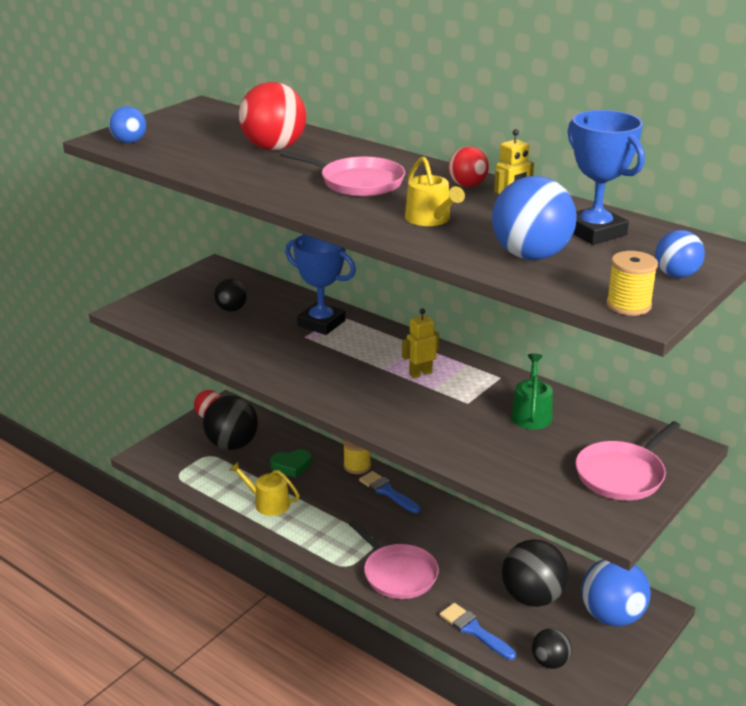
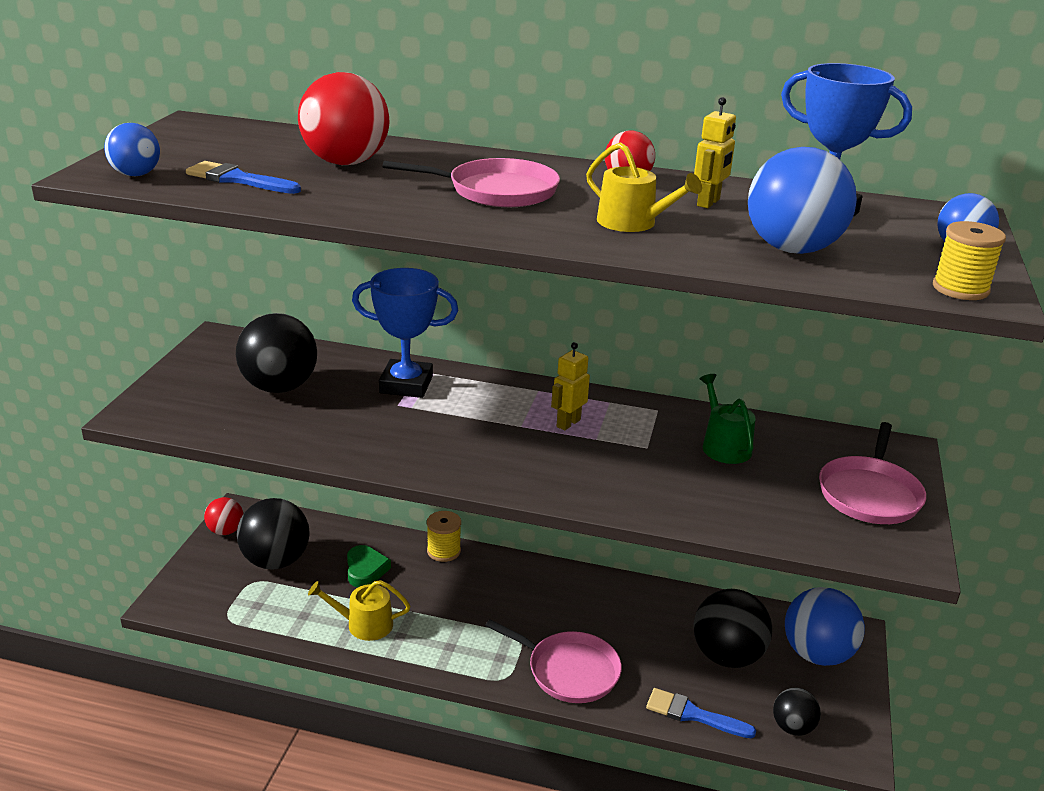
camera: 25 degrees left, 0 degrees up
(232, 309) = (279, 387): black ball -> black ball, size x1.79
(291, 466) = (365, 570): green heart -> green heart turned 60 degrees counterclockwise
(387, 491) = (497, 573): blue brush -> blue brush (238, 179)

